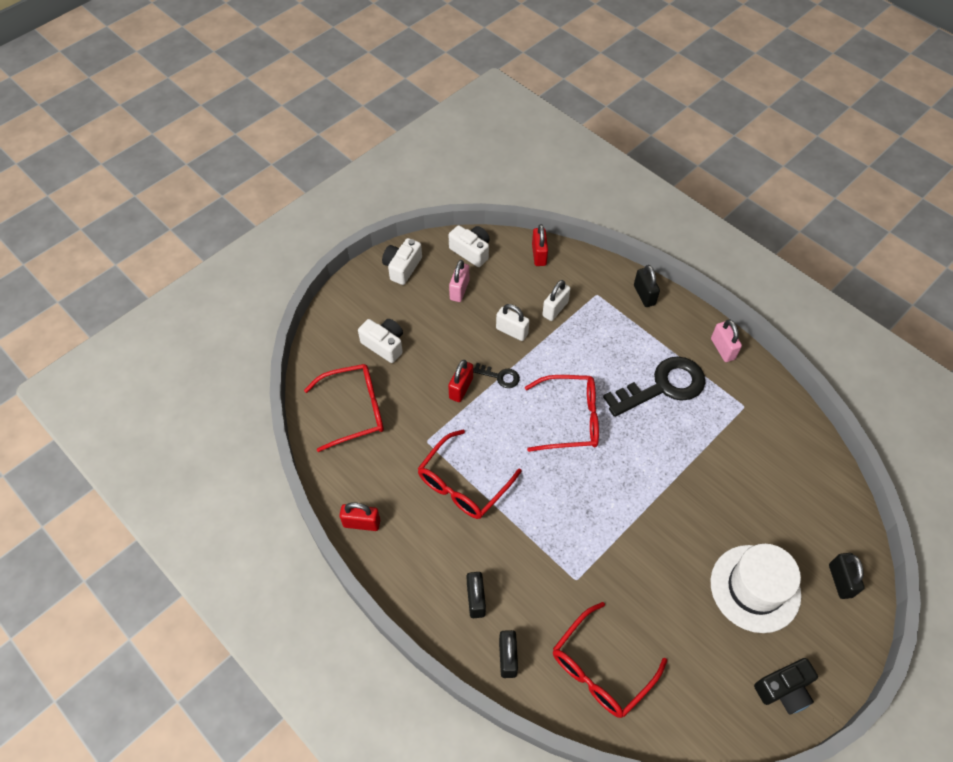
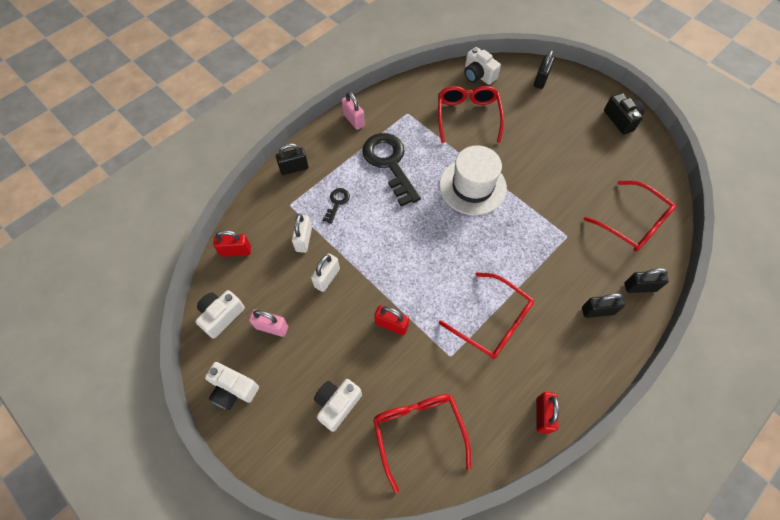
camera: 90 degrees left, 5 degrees up
(500, 376) = (378, 289): black key -> black key (337, 203)
(555, 309) = (304, 239): white padlock -> white padlock turned 60 degrees clockwise
(570, 419) = (422, 232): red glasses -> red glasses (468, 116)
(722, 349) = (354, 120): pink padlock -> pink padlock turned 75 degrees clockwise
(755, 588) = (554, 125): white hat -> white hat (472, 186)
(830, 495) = (478, 75): none -> white camera
(840, 580) = (541, 80): black padlock -> black padlock turned 60 degrees counterclockwise

